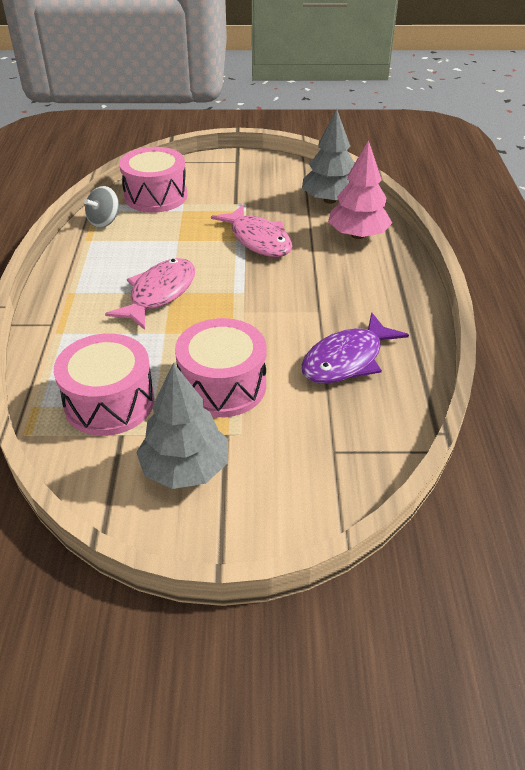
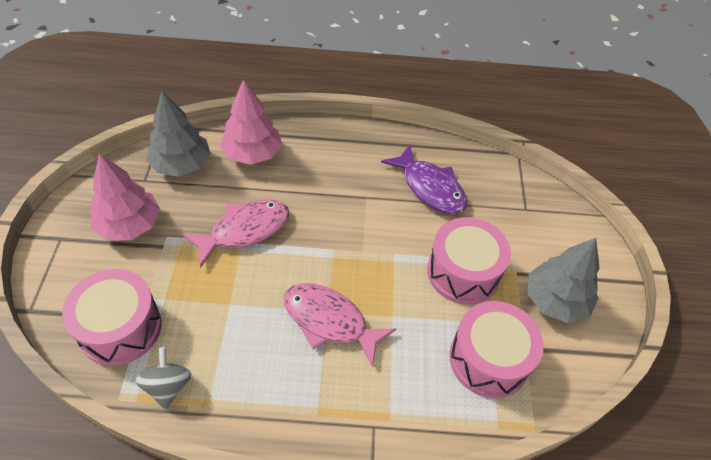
camera: 90 degrees left, 10 degrees up
(104, 221) = (168, 386): grey spinning top -> grey spinning top turned 135 degrees counterclockwise
(254, 186) = (129, 225): none -> pink tree

